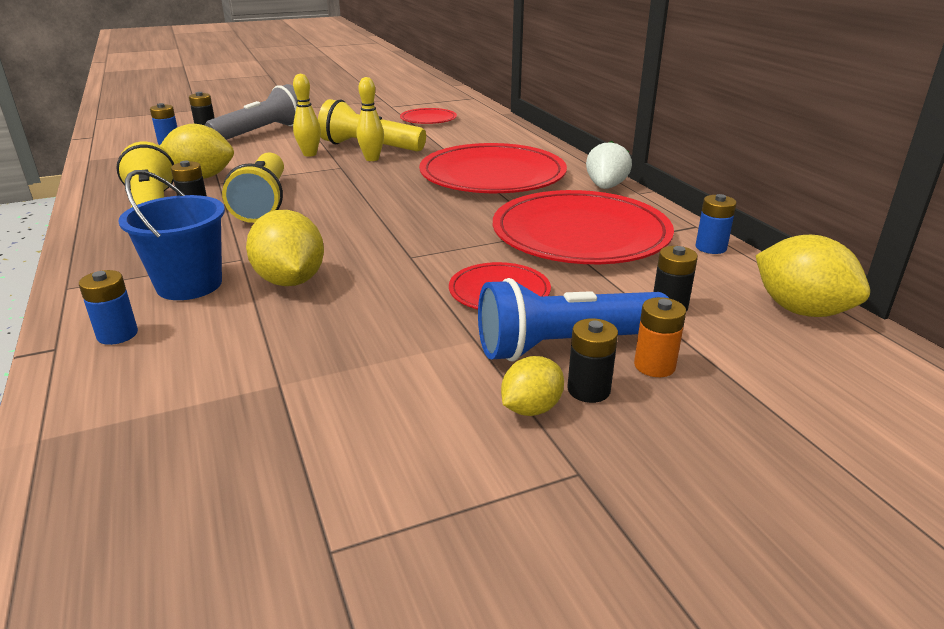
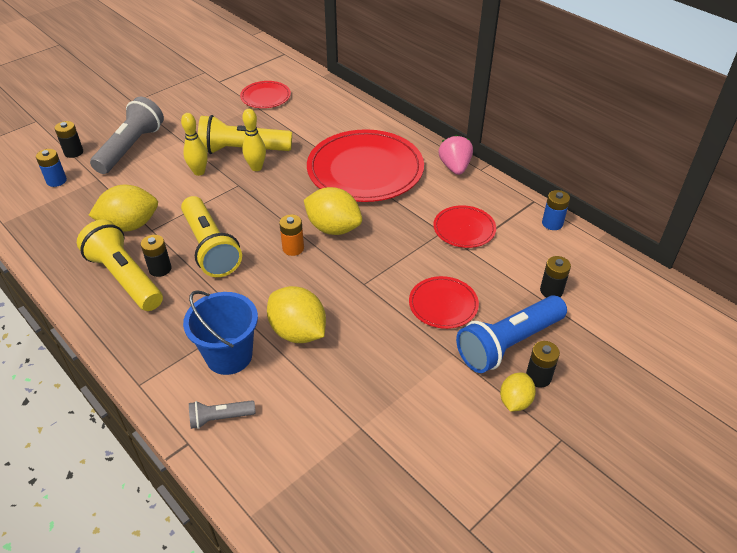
camera: 20 degrees left, 15 degrees up
(117, 334) = (220, 418): blue battery -> grey flashlight
(580, 234) = (464, 229): red plate -> red plate, size x0.49
(605, 187) = (455, 167): white strawberry -> pink strawberry
(654, 366) = (564, 346): orange battery -> orange battery (293, 248)
(800, 310) = (624, 273): yellow lemon -> yellow lemon (333, 228)

